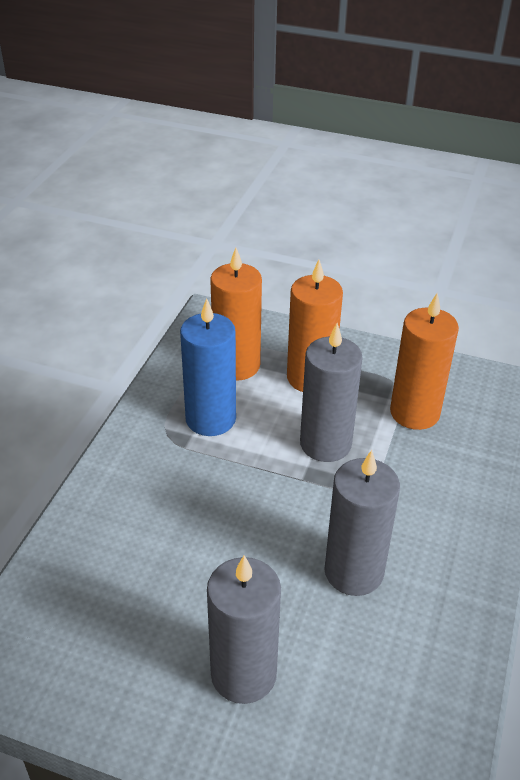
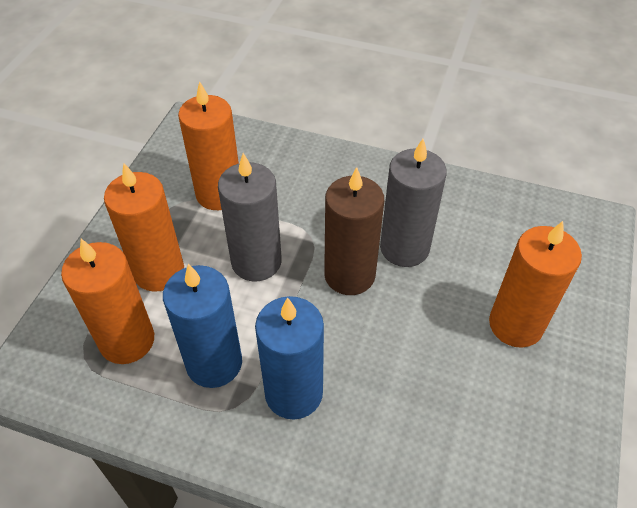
camera: 90 degrees left, 10 degrees up
(175, 472) = (294, 393): none -> blue candle
(243, 674) = (515, 325): grey candle -> orange candle
(312, 518) = (349, 275): none -> brown candle

